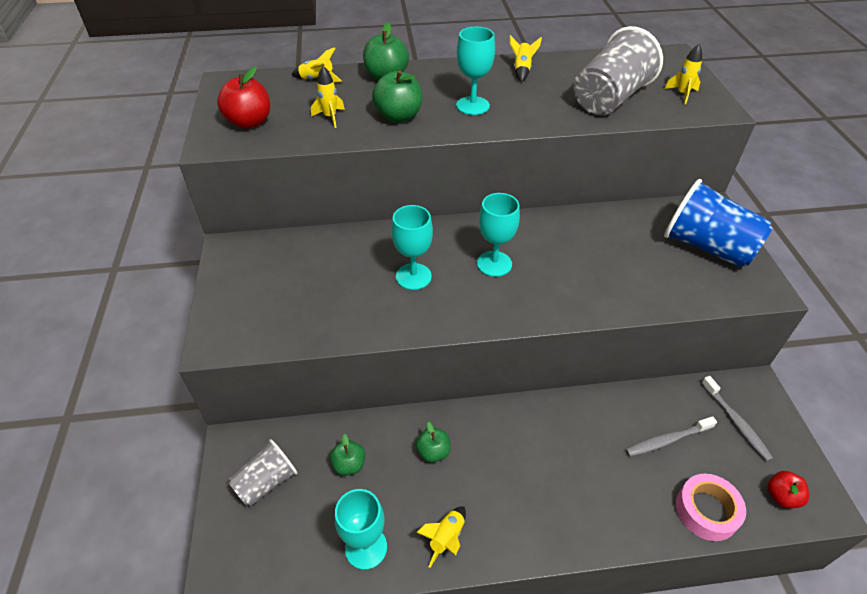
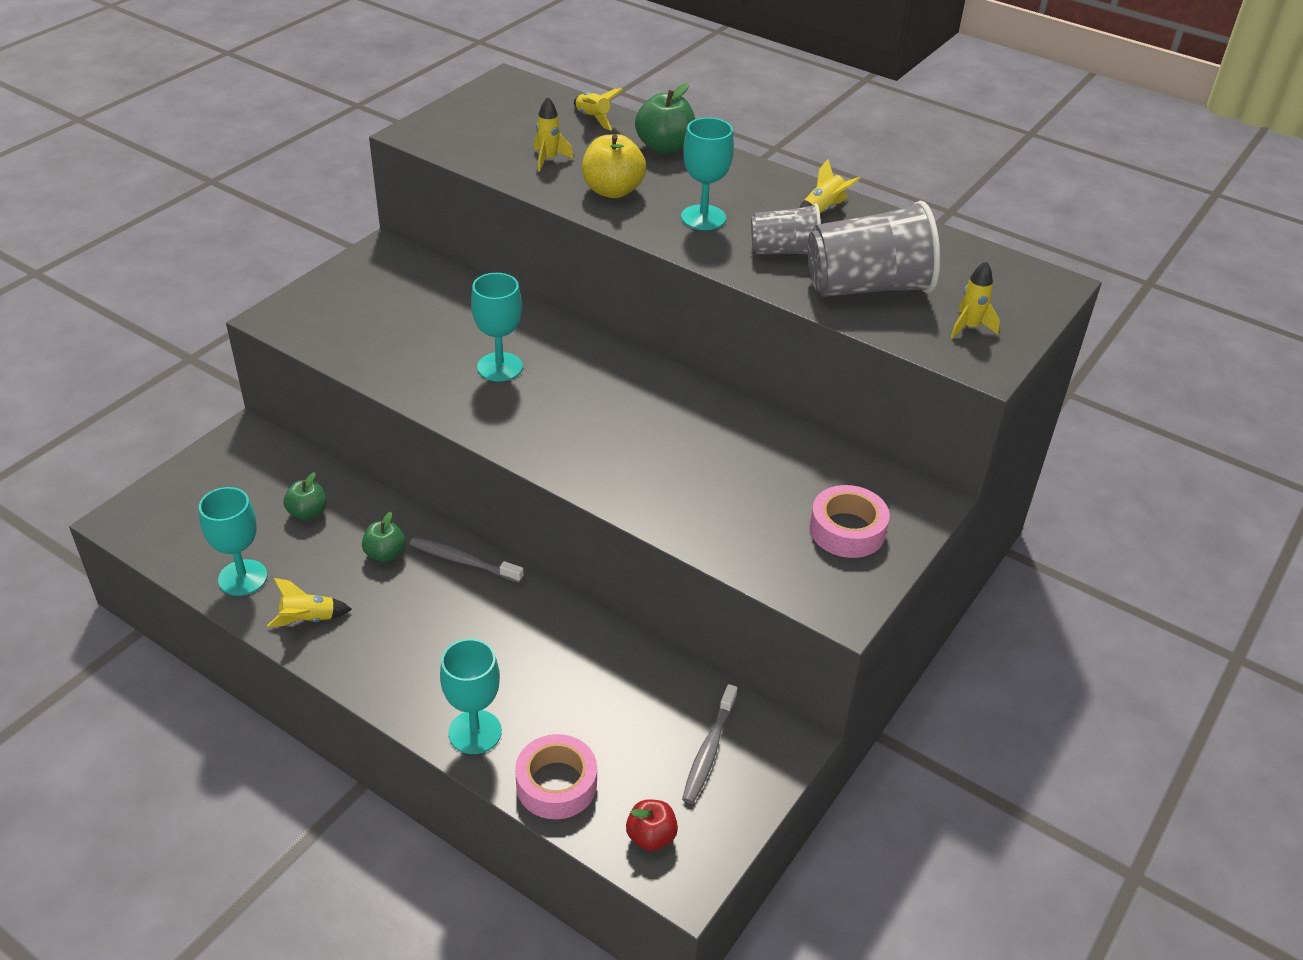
camera: 40 degrees right, 5 degrees down
(249, 122) = (473, 129): red apple -> none
(266, 482) = (233, 479): grey cup -> grey cup (784, 251)
(398, 116) = (612, 191): green apple -> yellow apple
(494, 264) = (590, 403): turquoise goblet -> turquoise goblet (475, 732)
(667, 440) = (610, 707): grey toothbrush -> grey toothbrush (463, 561)
(707, 247) = (847, 530): blue cup -> pink tape

